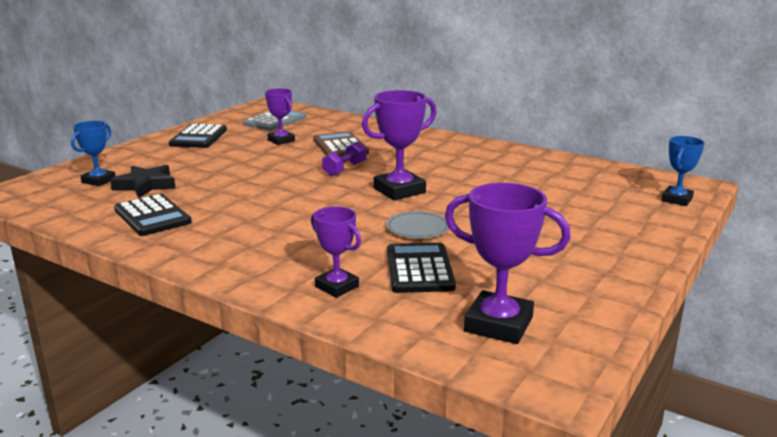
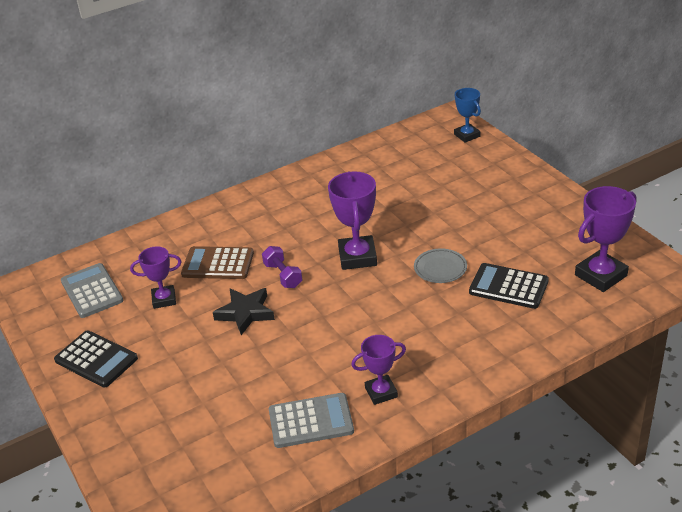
camera: 60 degrees left, 15 degrees up
(98, 181) = (179, 455): blue trophy -> none
(146, 185) = (222, 418): black star -> black star (245, 313)
(152, 216) = (311, 421): black calculator -> grey calculator
(337, 286) = (514, 333): purple trophy -> purple trophy (381, 392)

